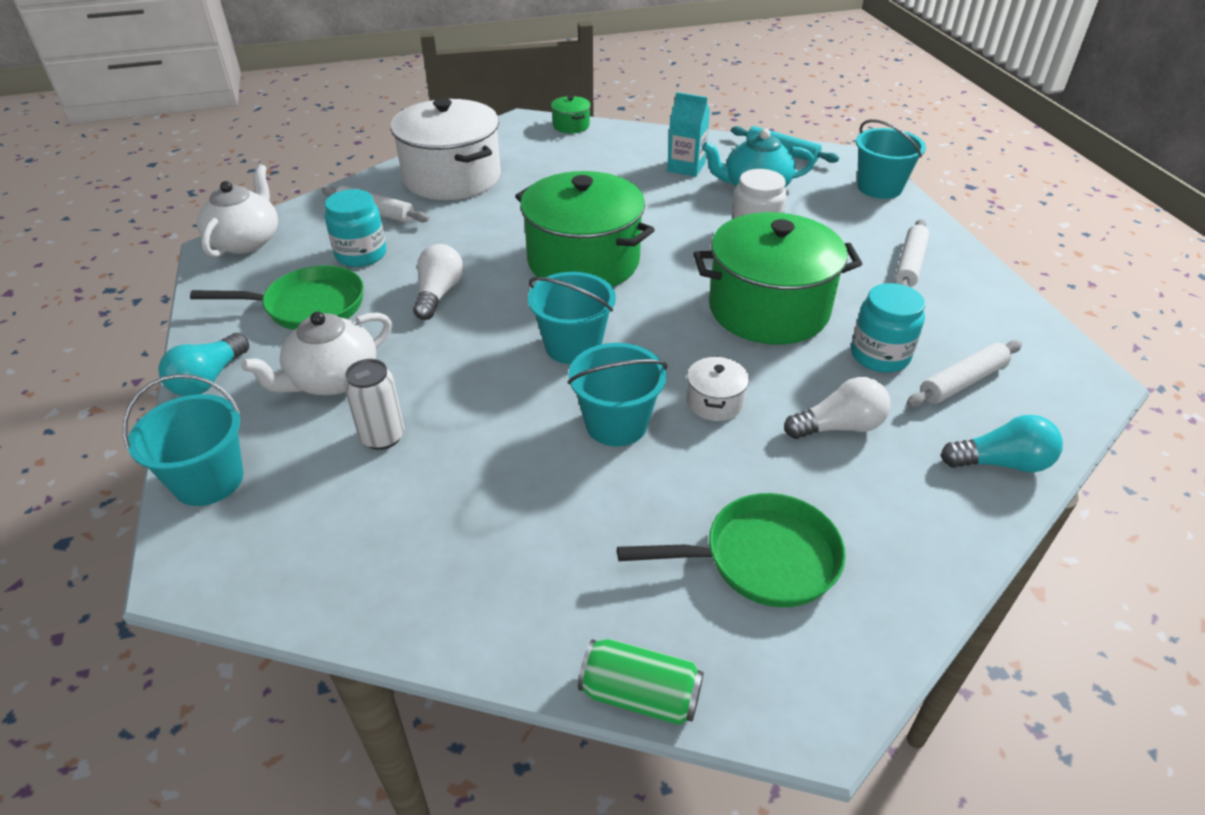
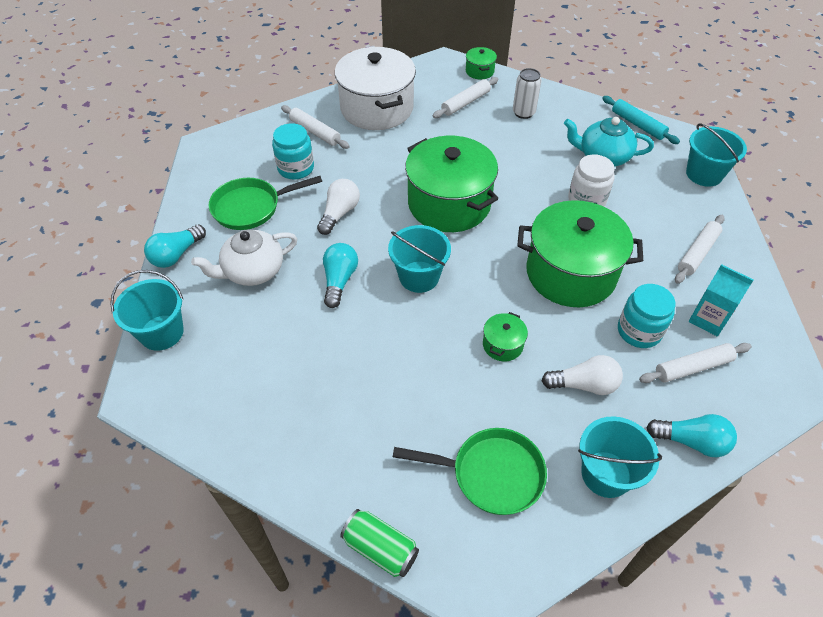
camera: 15 degrees right, 10 degrees up
(246, 241) = (222, 142): white teapot -> none
(308, 306) = (251, 207): green pan -> green pan turned 150 degrees clockwise
(382, 437) = (274, 323): white can -> white can (523, 113)
(463, 369) = (339, 280): none -> turquoise light bulb
(565, 158) = (466, 103): none -> white rolling pin
(616, 424) = (428, 347): turquoise bucket -> turquoise bucket (606, 474)
(686, 167) = (555, 127): turquoise carton -> turquoise carton (708, 319)
(715, 402) = (502, 345): white pot -> green pot

